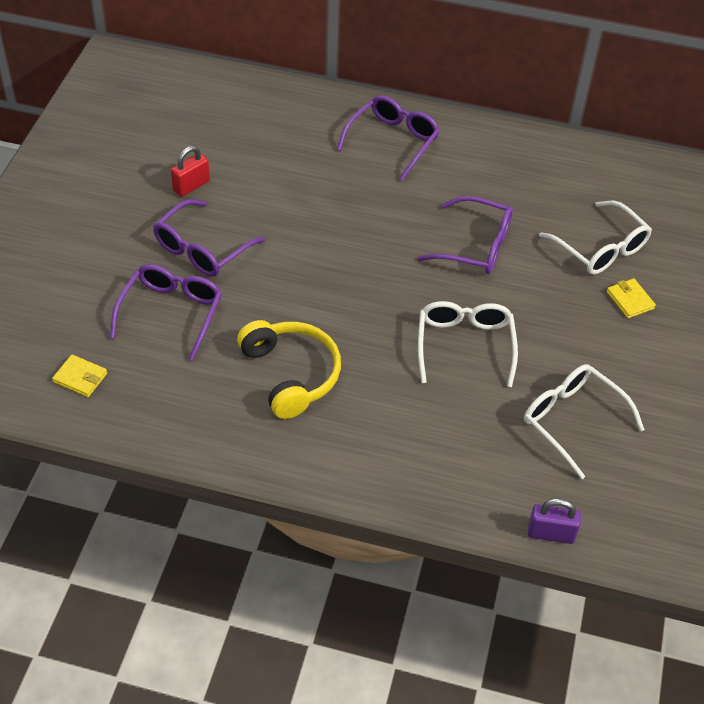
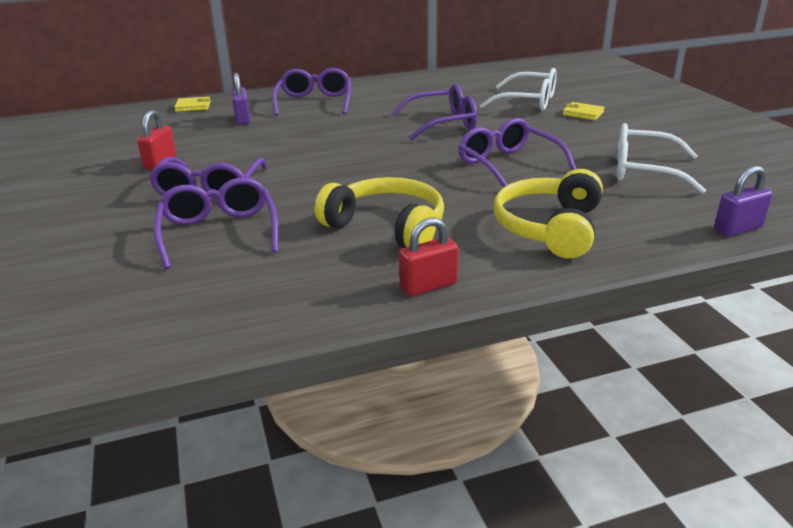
camera: 30 degrees left, 20 degrees down
(80, 378) = (154, 310): yellow wallet -> yellow wallet (193, 106)
(260, 456) = (428, 286): none -> red padlock
(305, 142) = (242, 119): none -> purple padlock
(407, 445) = (549, 228): none -> yellow headphones
(464, 345) = (507, 165): white glasses -> purple glasses

